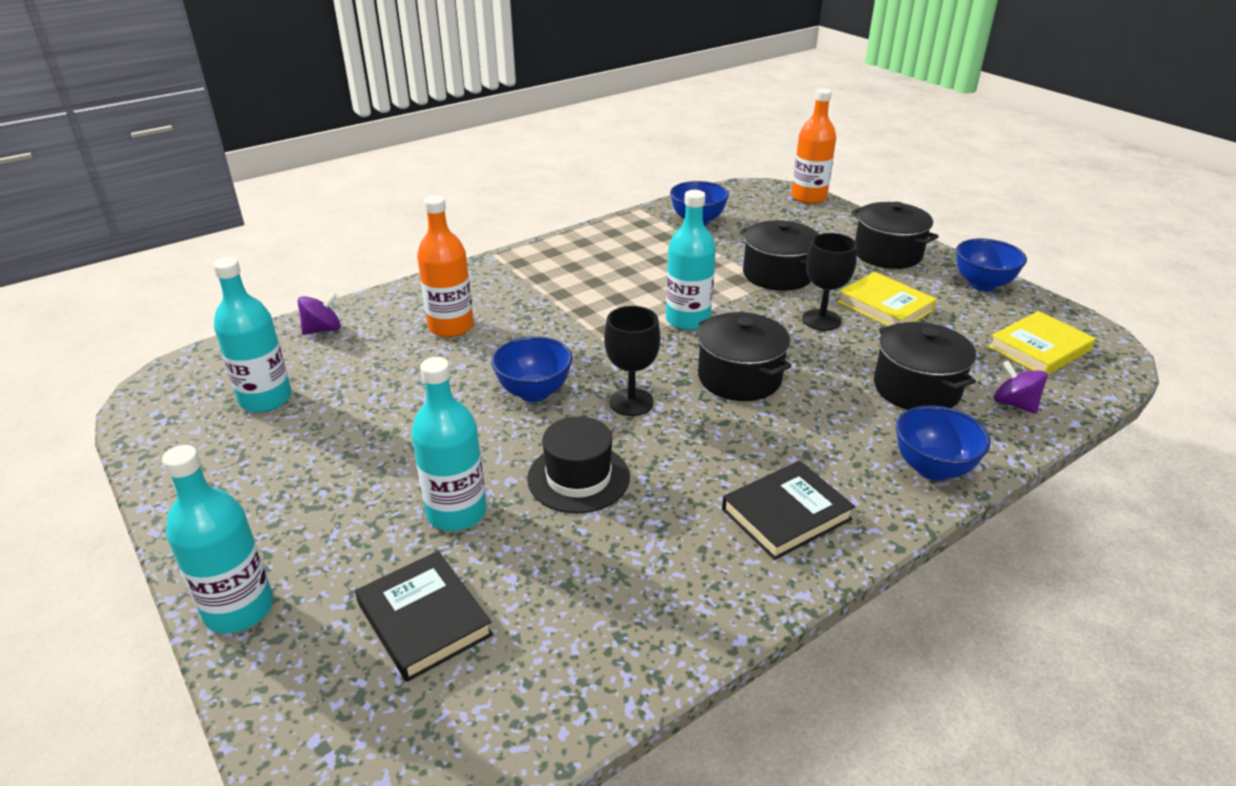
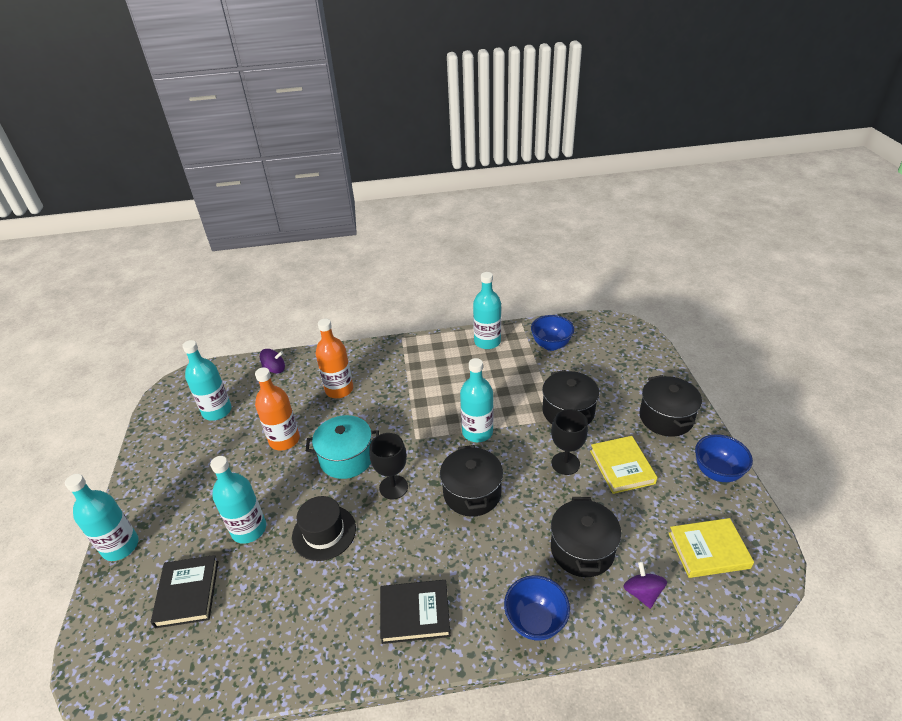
camera: 30 degrees right, 5 degrees up
(534, 392) = (347, 458): blue bowl -> turquoise pot
(615, 235) = (487, 342): none -> turquoise bottle
(809, 197) = (650, 344): orange bottle -> orange bottle (284, 440)

